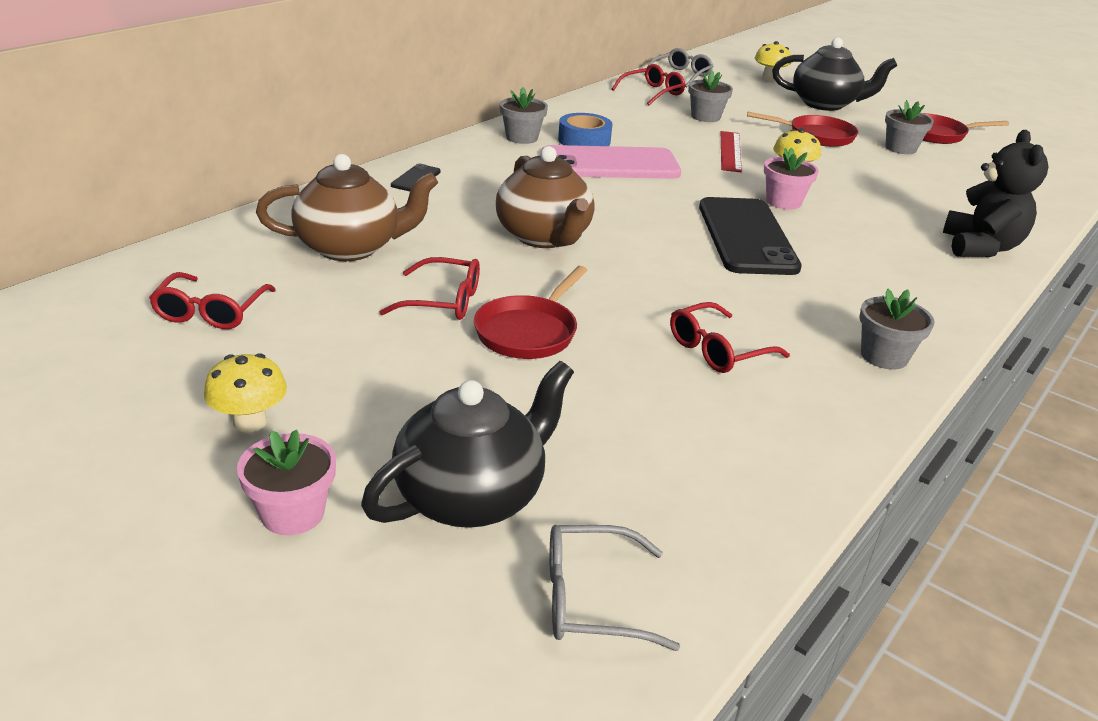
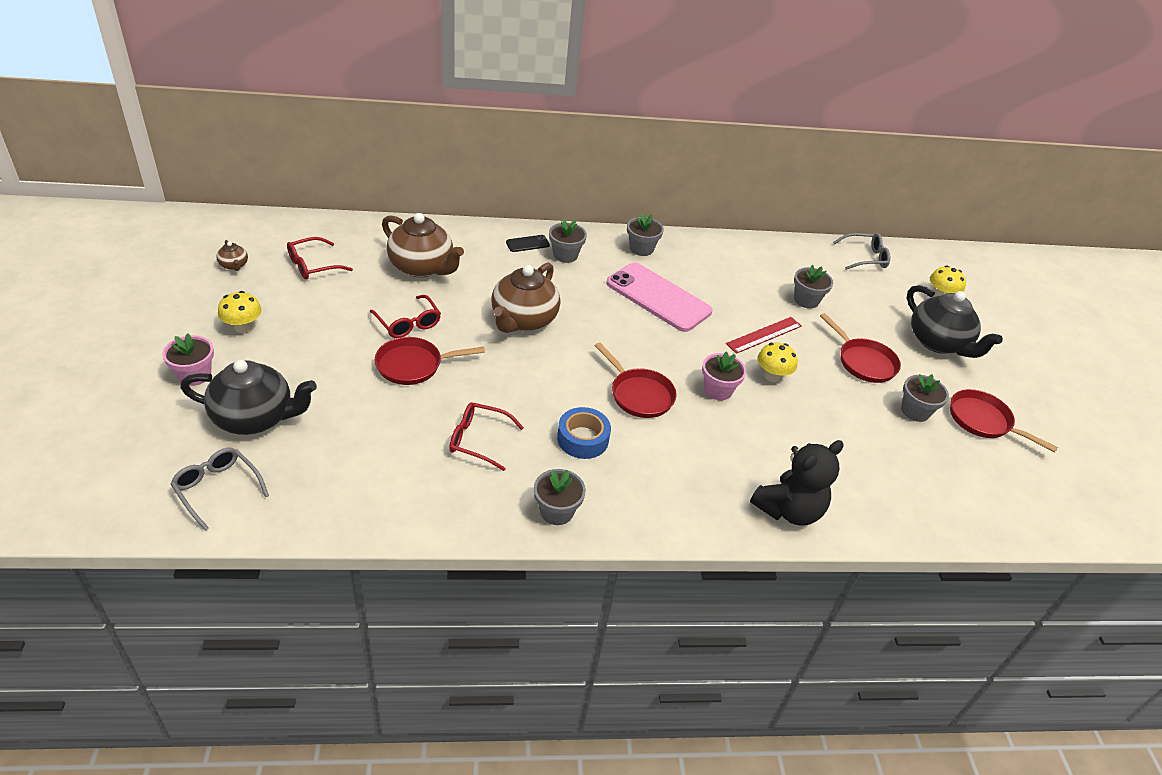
camera: 45 degrees right, 10 degrees up
(90, 370) = (234, 265): none -> brown teapot
(469, 171) = (565, 255): none -> grey flower pot
(584, 140) = (677, 272): blue tape -> blue tape (582, 439)
(652, 93) = (807, 261): red glasses -> none
(746, 237) = (639, 394): black phone -> red pan

